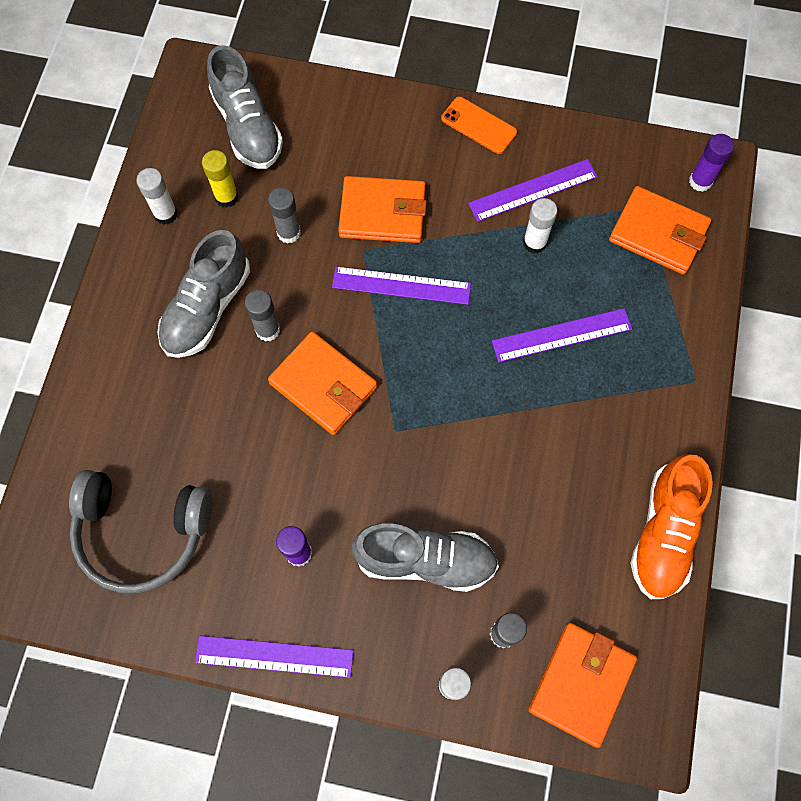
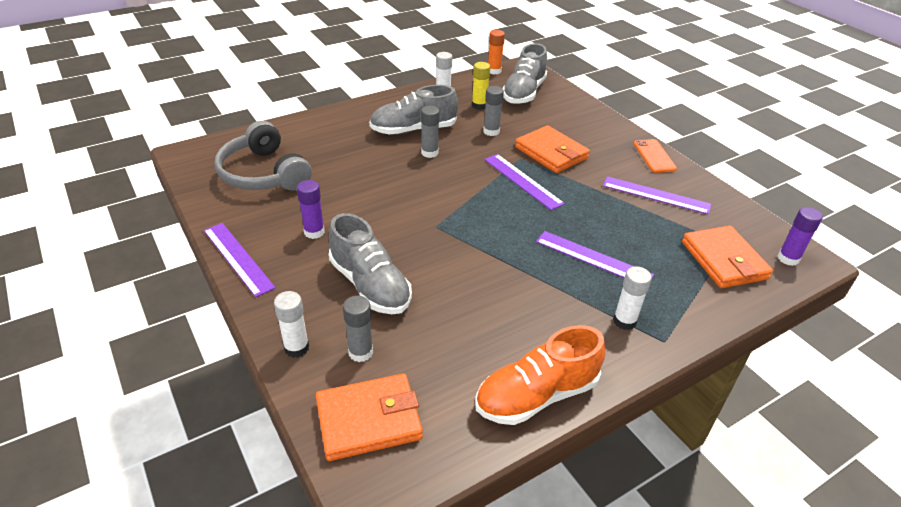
camera: 45 degrees right, 30 degrees down
(169, 111) = (494, 71): none -> orange glue stick
(323, 385) = (425, 186): orange wallet -> none
(534, 243) = (628, 214): white glue stick -> white glue stick (624, 321)

